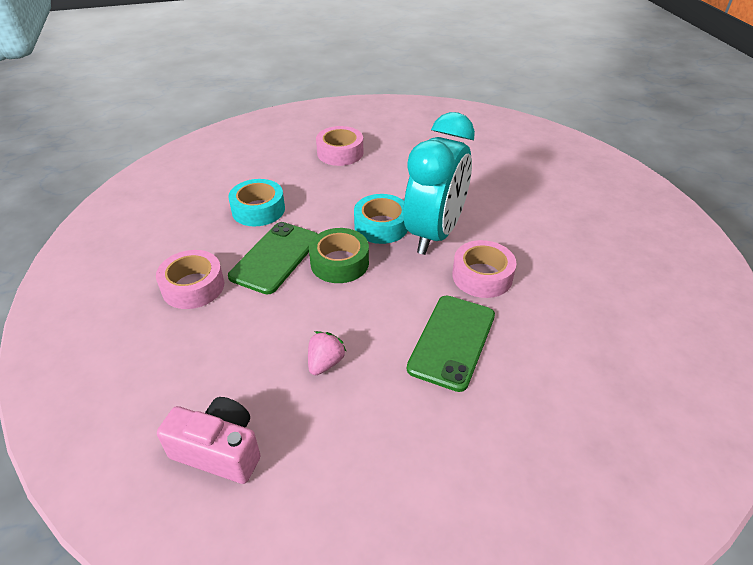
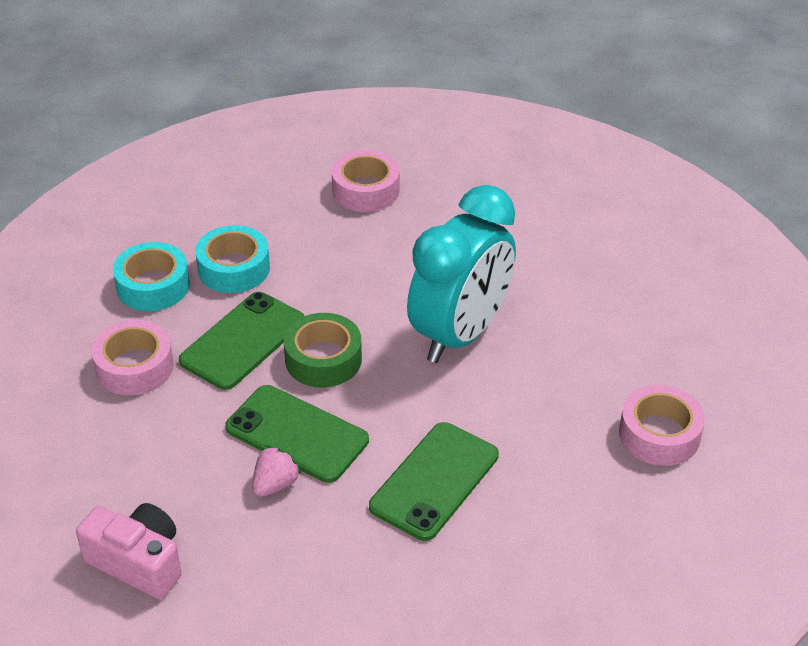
camera: 10 degrees right, 0 degrees up
(333, 320) = (297, 434): none -> green phone
(381, 226) = (392, 314): turquoise tape -> turquoise tape (153, 286)
(482, 276) = (502, 403): pink tape -> pink tape (659, 434)

